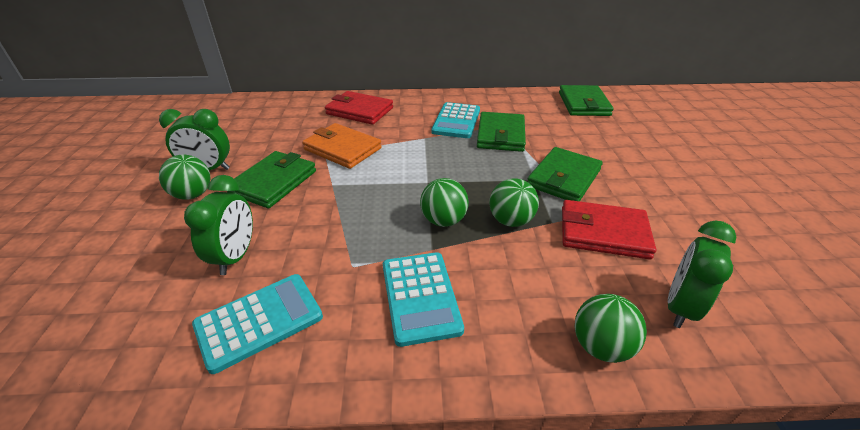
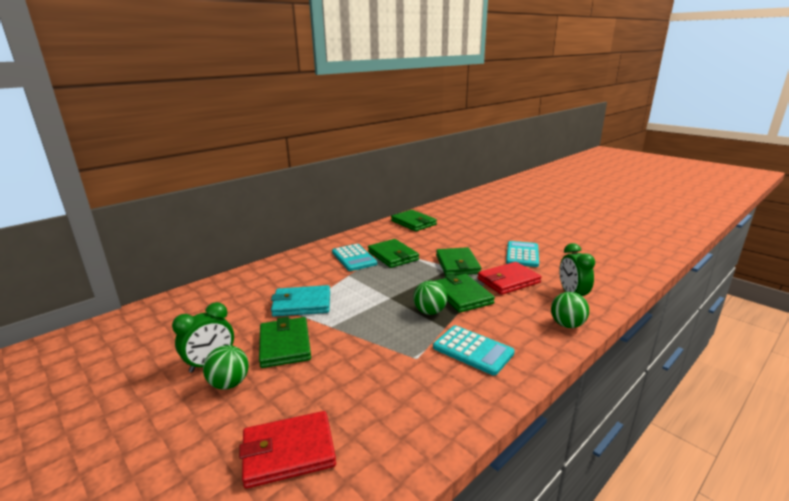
camera: 40 degrees left, 15 degrees down
(236, 256) = (335, 395): green clock -> none
(259, 321) = (410, 412): turquoise calculator -> turquoise calculator (522, 254)
(342, 149) = (302, 304): orange wallet -> turquoise wallet
(359, 111) = (273, 277): red wallet -> red wallet (288, 452)
(510, 221) = (462, 295): green ball -> green wallet

